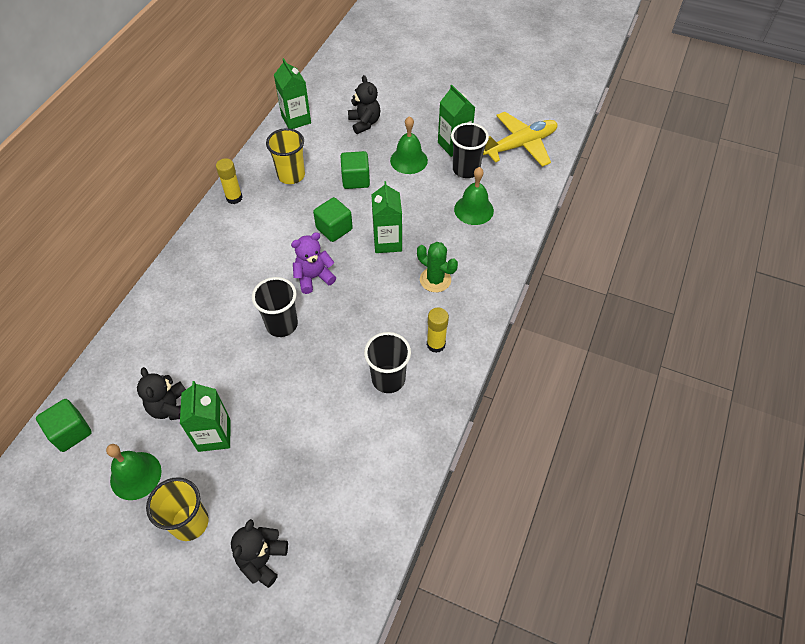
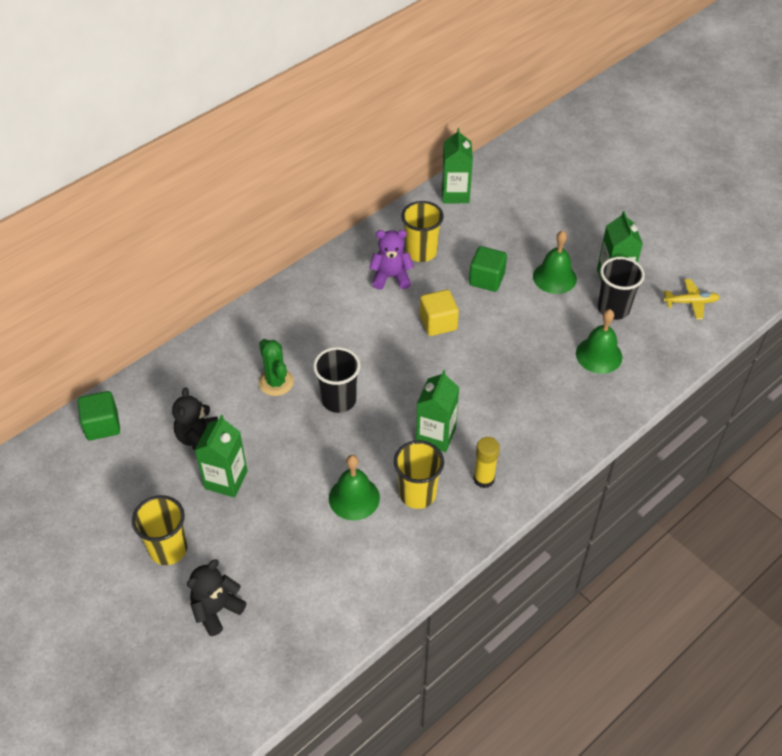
camera: 25 degrees right, 5 degrees down
(135, 475) = (140, 487): green bell -> green bell (354, 498)
(234, 198) = (352, 256): yellow glue stick -> none
(314, 277) = (393, 365): purple teddy bear -> purple teddy bear (391, 277)
(334, 229) = (438, 323): green cube -> yellow cube
(364, 123) = (527, 221): black teddy bear -> none
(387, 242) = (487, 356): green carton -> green carton (435, 435)
(388, 379) = (417, 494): black cup -> yellow cup
(435, 280) = (517, 413): green cactus -> green cactus (276, 382)
(520, 145) = (691, 302): yellow plane -> yellow plane, size x0.54

